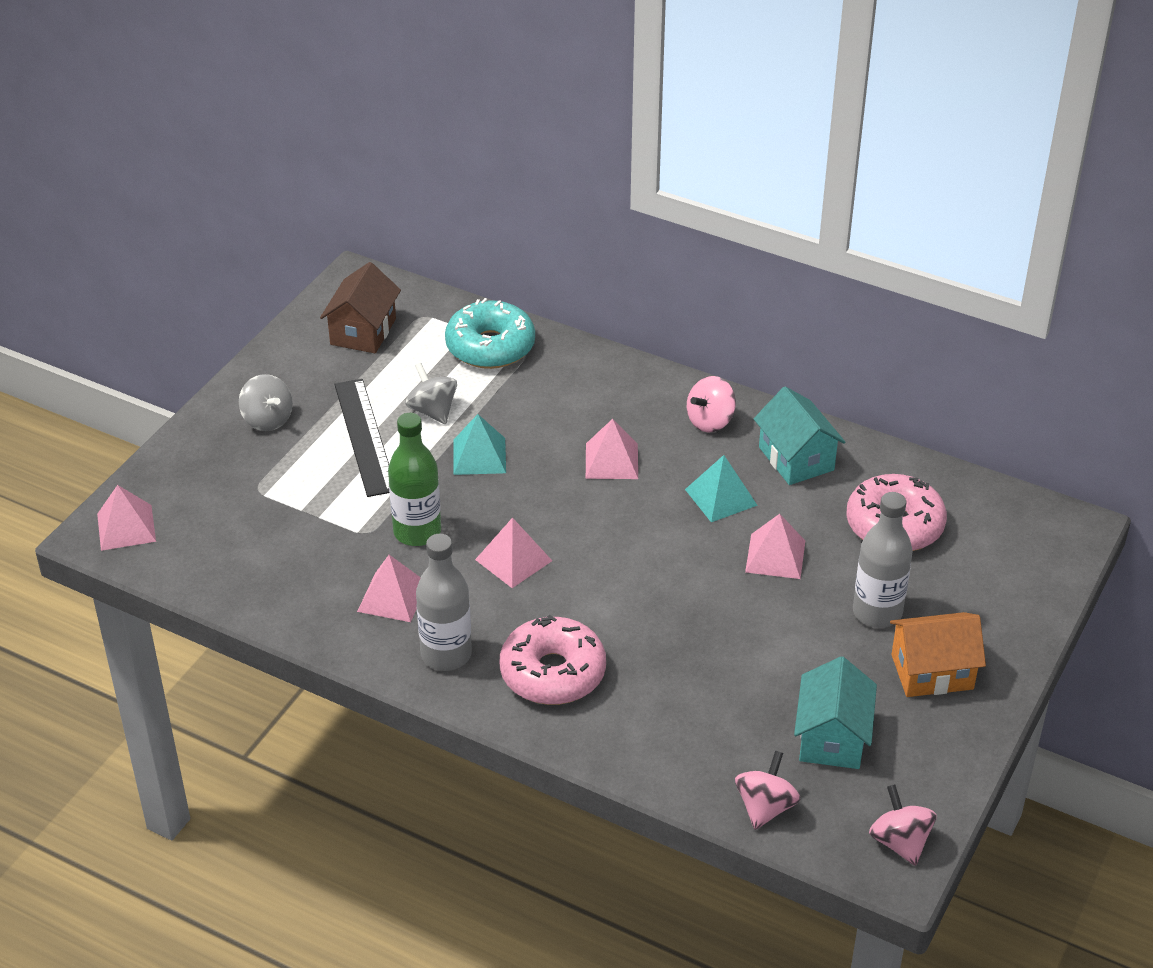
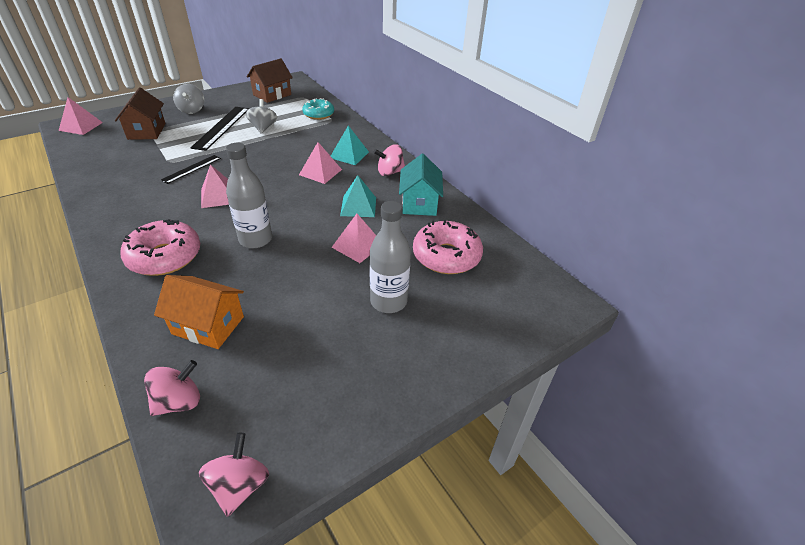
camera: 25 degrees right, 0 degrees up
(252, 493) = (146, 131): none -> brown house
(392, 597) = (141, 190): pink pyramid -> none
(417, 532) = (191, 169): green bottle -> black ruler
(446, 654) = (127, 225): grey bottle -> grey bottle (255, 239)
(479, 456) = (260, 150): turquoise pyramid -> turquoise pyramid (349, 154)
(490, 347) = (318, 114): turquoise donut -> turquoise donut, size x0.66
(832, 738) = (277, 372): turquoise house -> none
(932, 672) = (390, 356): orange house -> orange house (208, 325)

